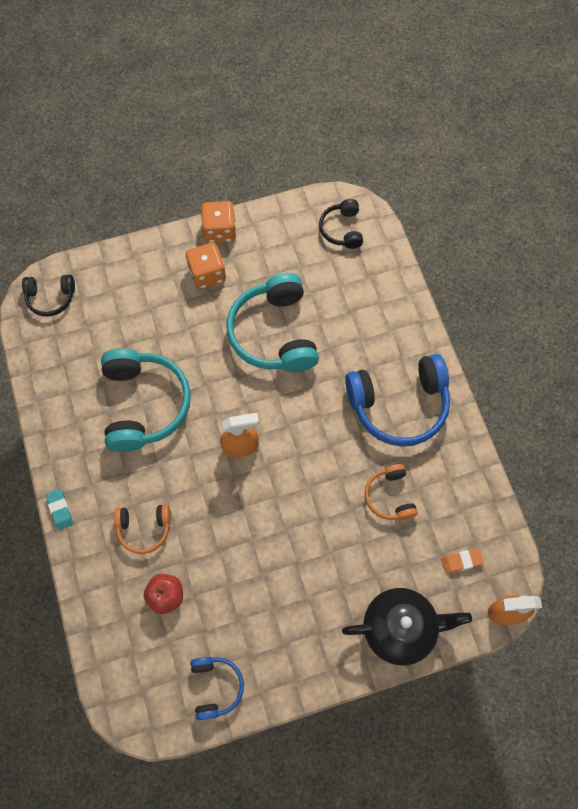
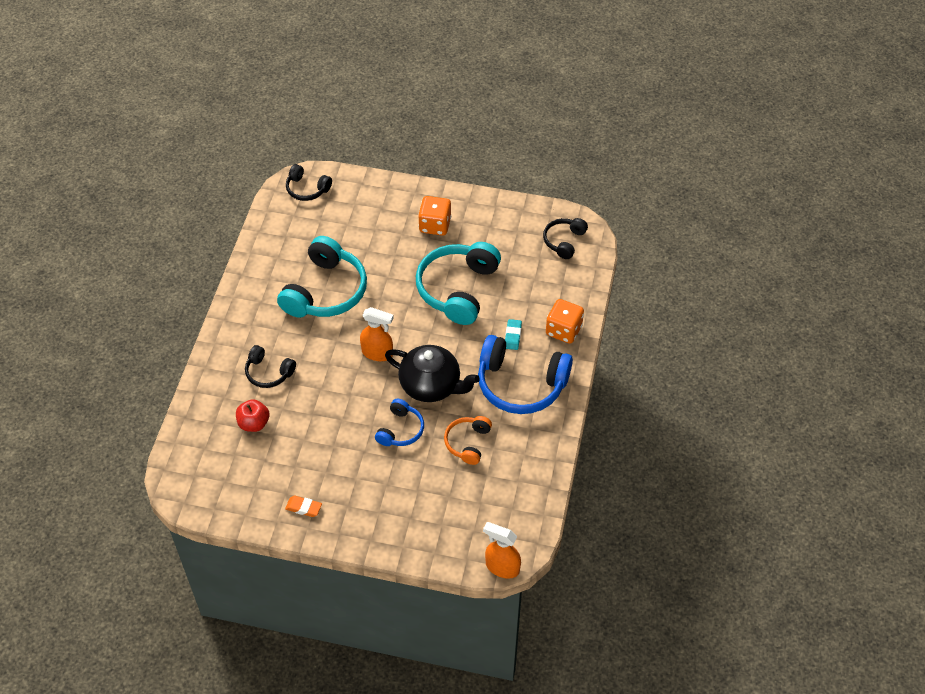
camera: 30 degrees right, 15 degrees down
(60, 510) = (218, 331): turquoise eraser -> turquoise eraser (512, 336)
(144, 529) = (268, 372): orange headphones -> black headphones
(216, 686) = (248, 500): blue headphones -> blue headphones (400, 430)
(220, 231) = (465, 200): orange dice -> orange dice (563, 330)
(400, 628) = (411, 534): black teapot -> black teapot (431, 385)
(461, 561) = (492, 515): orange eraser -> orange eraser (303, 508)

